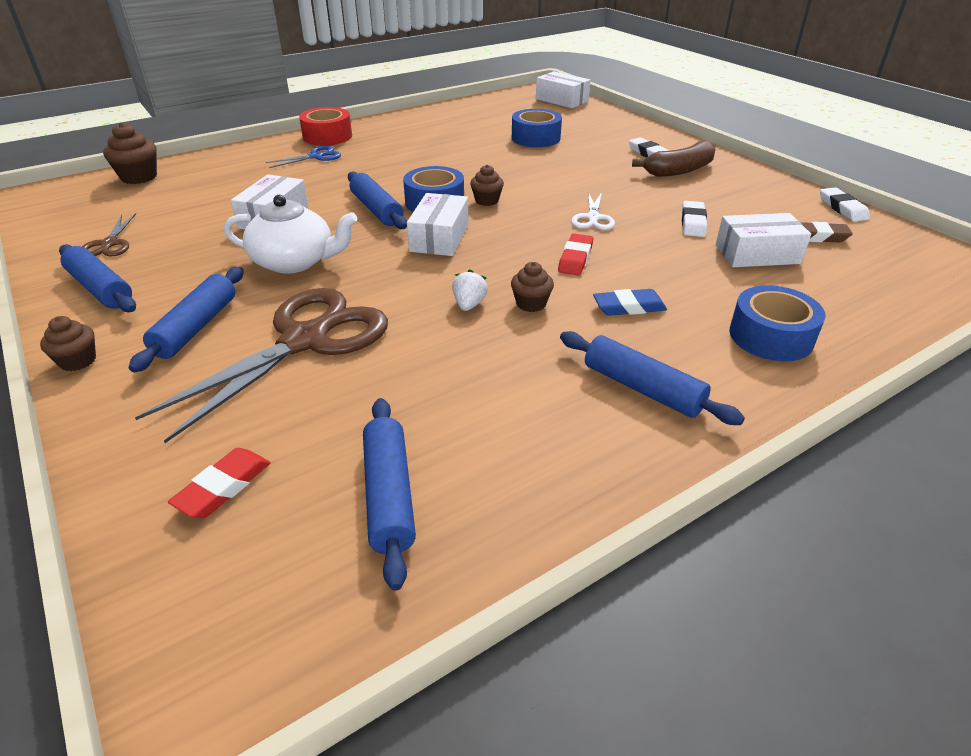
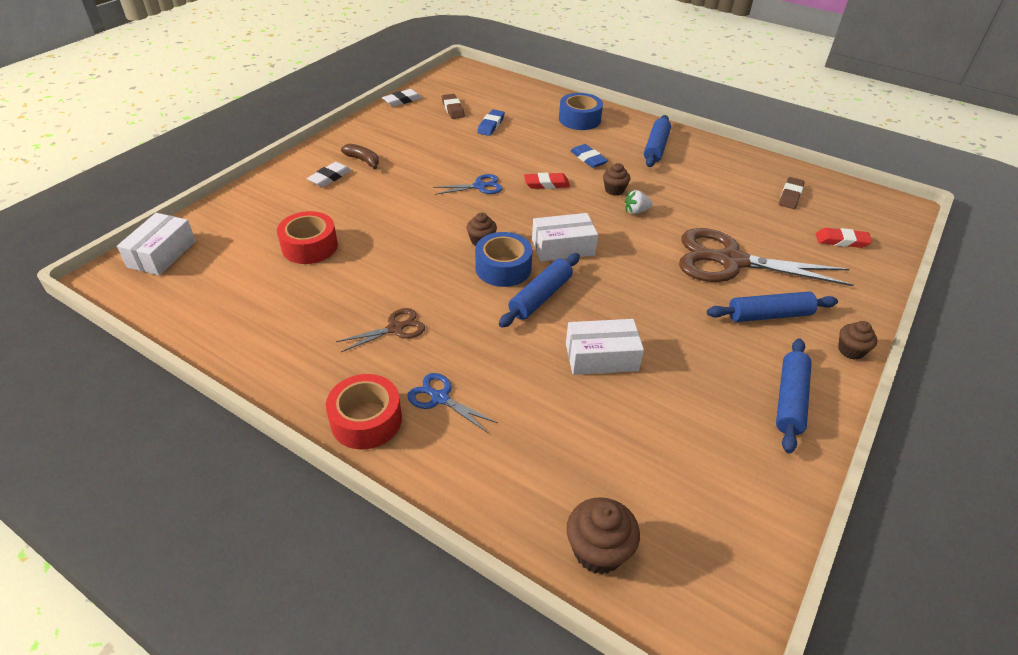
camera: 115 degrees left, 5 degrees up
(109, 244) = (738, 450): brown scissors -> brown scissors (395, 328)
(294, 261) = (657, 307): white teapot -> none
(389, 495) = (790, 196): blue rolling pin -> brown eraser
(535, 138) = (310, 246): blue tape -> red tape
(593, 218) = (480, 186): white scissors -> blue scissors
(679, 170) = (363, 160): brown banana -> brown banana, size x0.63
(693, 223) = (460, 148): white eraser -> none
(757, 254) = (491, 125): white box -> blue eraser

